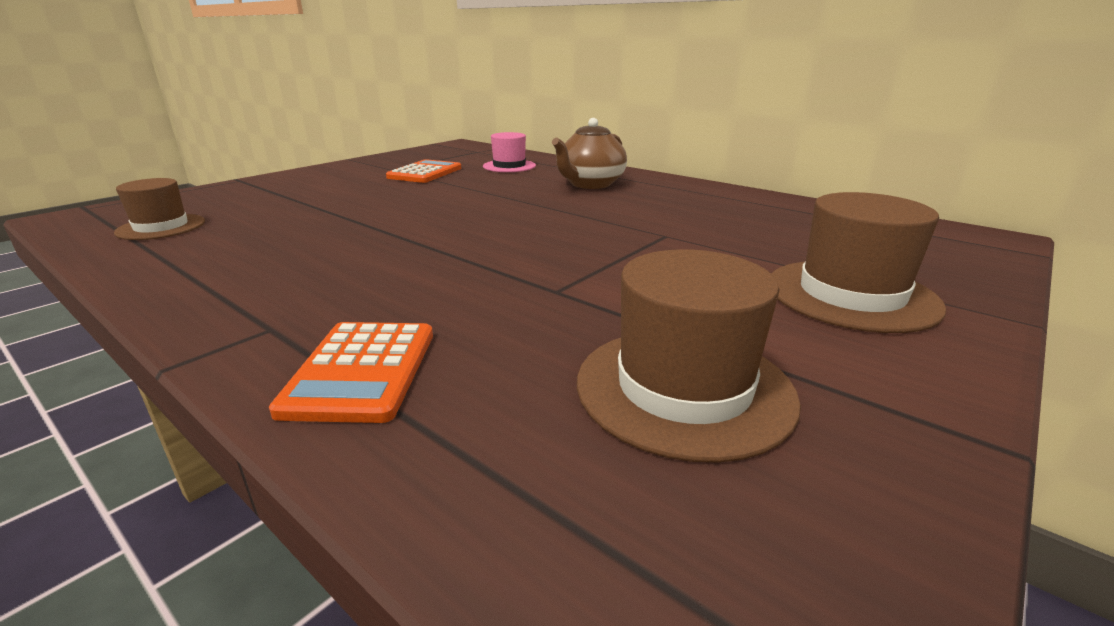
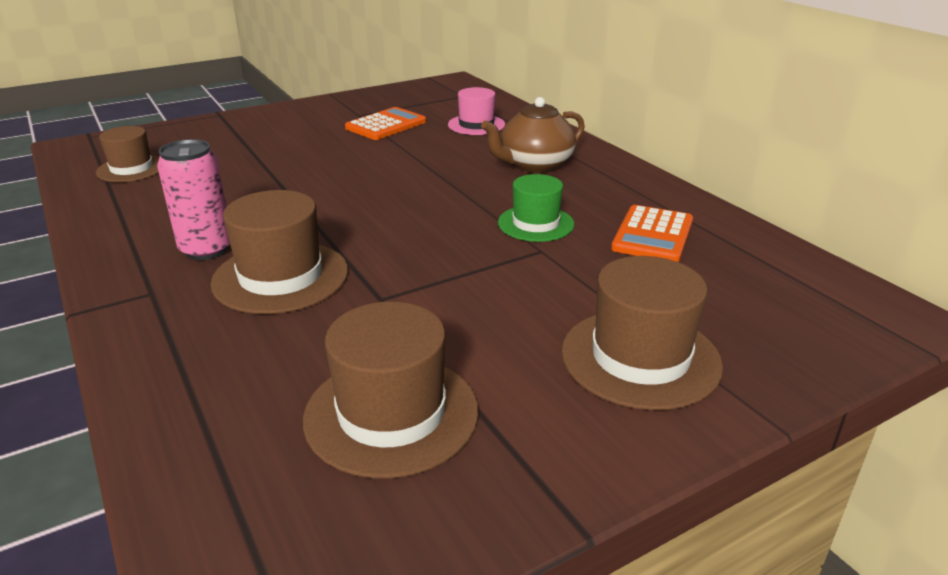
camera: 20 degrees right, 5 degrees up
(313, 280) = (206, 249): none -> pink can
(361, 371) = (186, 344): orange calculator -> orange calculator (653, 235)
(426, 290) = (280, 277): none -> brown hat
(638, 219) = (535, 223): none -> green hat

